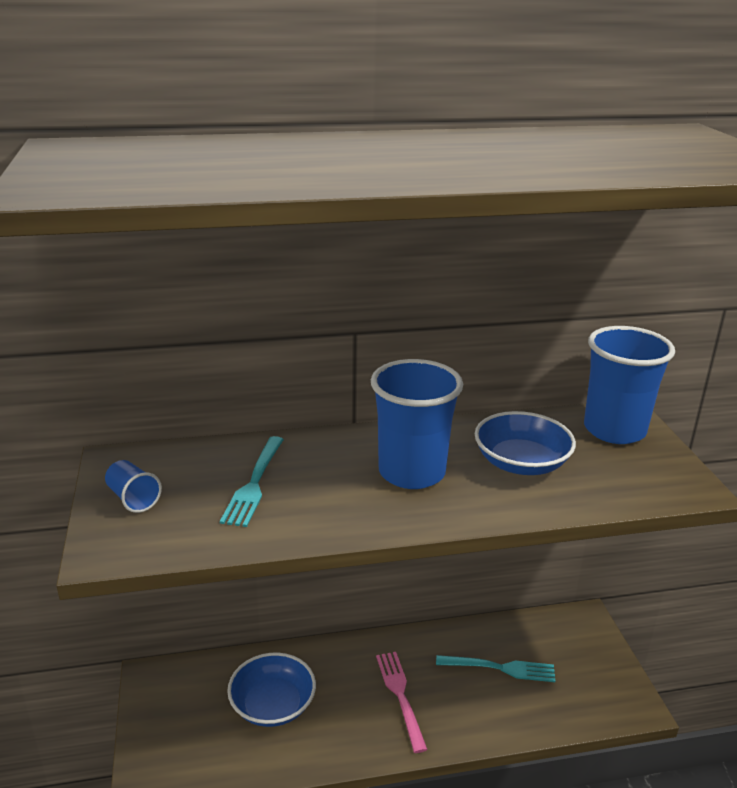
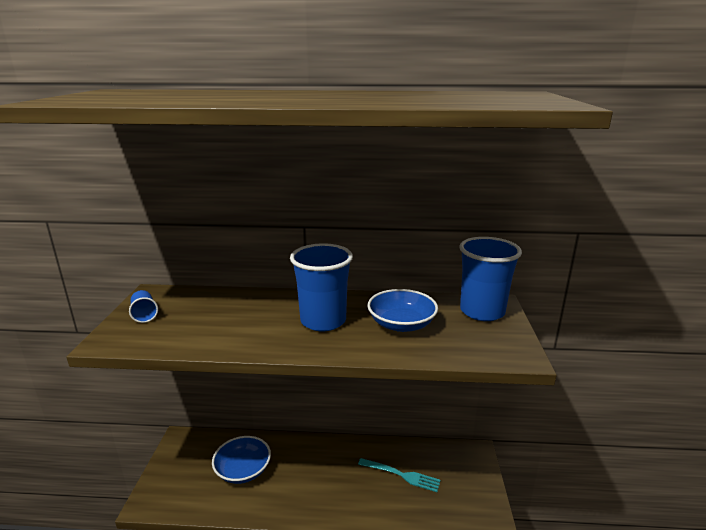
camera: 15 degrees right, 5 degrees down
(254, 483) = (220, 315): turquoise fork -> none
(400, 696) = (326, 480): pink fork -> none

